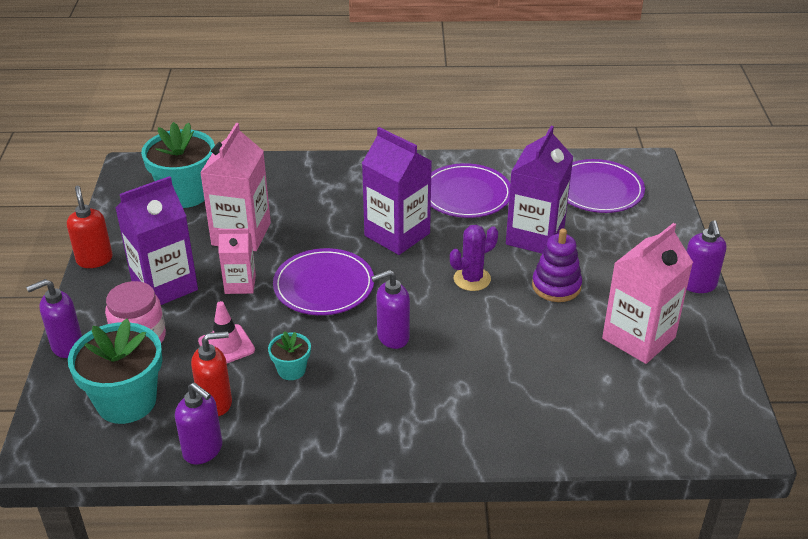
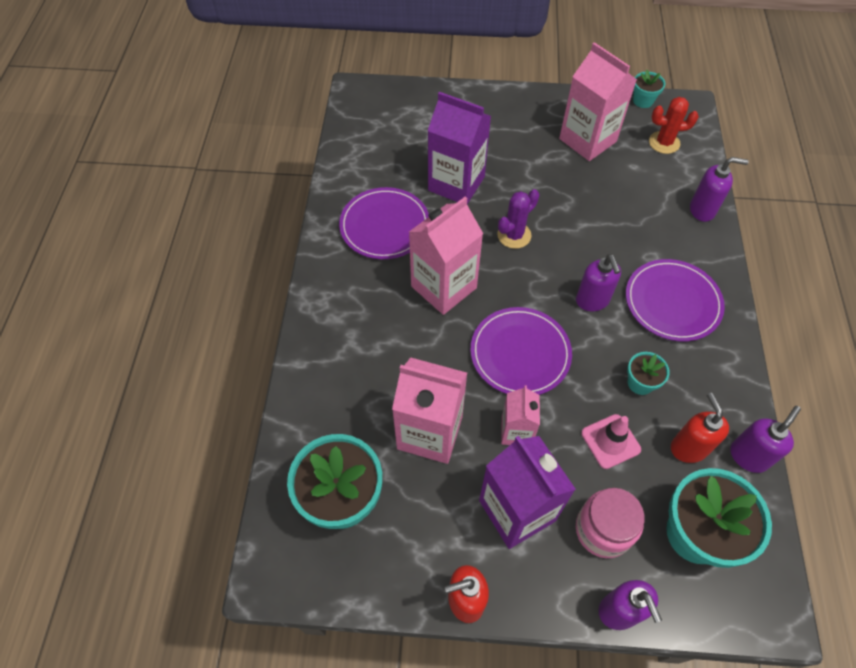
camera: 85 degrees left, 20 degrees up
(397, 234) = (443, 287): purple carton -> pink carton
(472, 279) = (514, 235): purple cactus -> purple cactus turned 75 degrees clockwise
(556, 286) = (525, 179): purple stacking toy -> none
(598, 190) = (392, 130): purple plate -> purple plate (672, 302)
(661, 410) = (664, 143): none -> red cactus
(698, 285) = (525, 95): purple soap dispenser -> purple soap dispenser (702, 210)
(736, 393) = (643, 101): none -> turquoise flower pot

